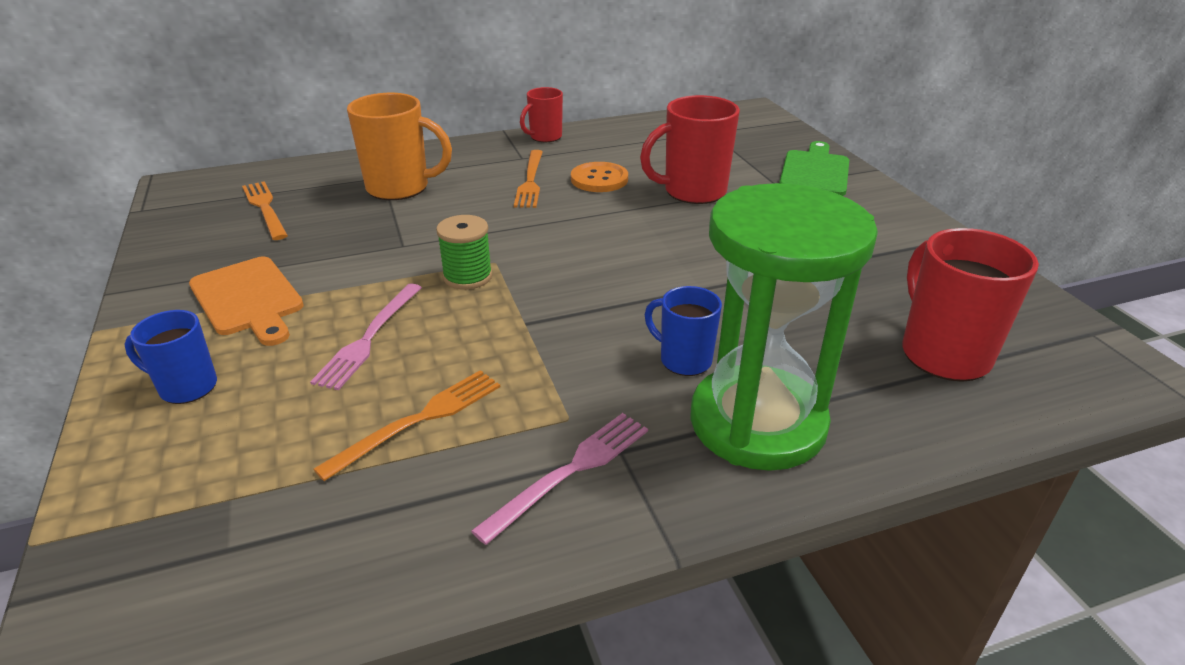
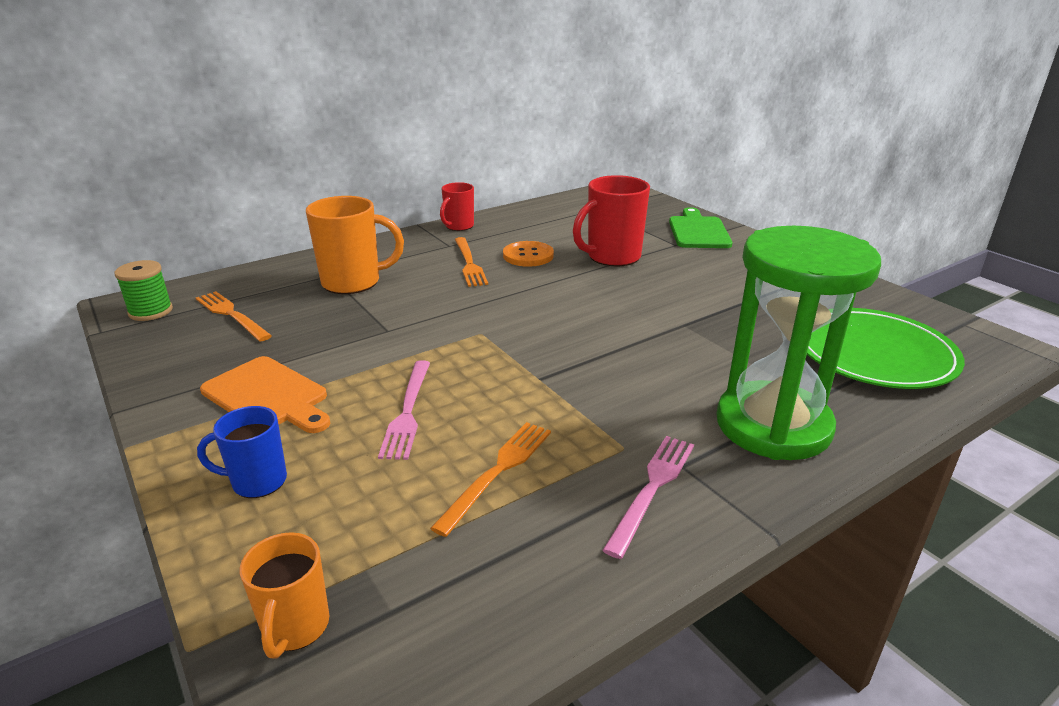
camera: 15 degrees left, 5 degrees down
(132, 544) = (295, 627): none -> orange mug
(467, 276) = (464, 348): green spool -> green spool (150, 311)
(684, 360) = (687, 387): blue mug -> none
(943, 353) = (874, 353): red mug -> green plate

